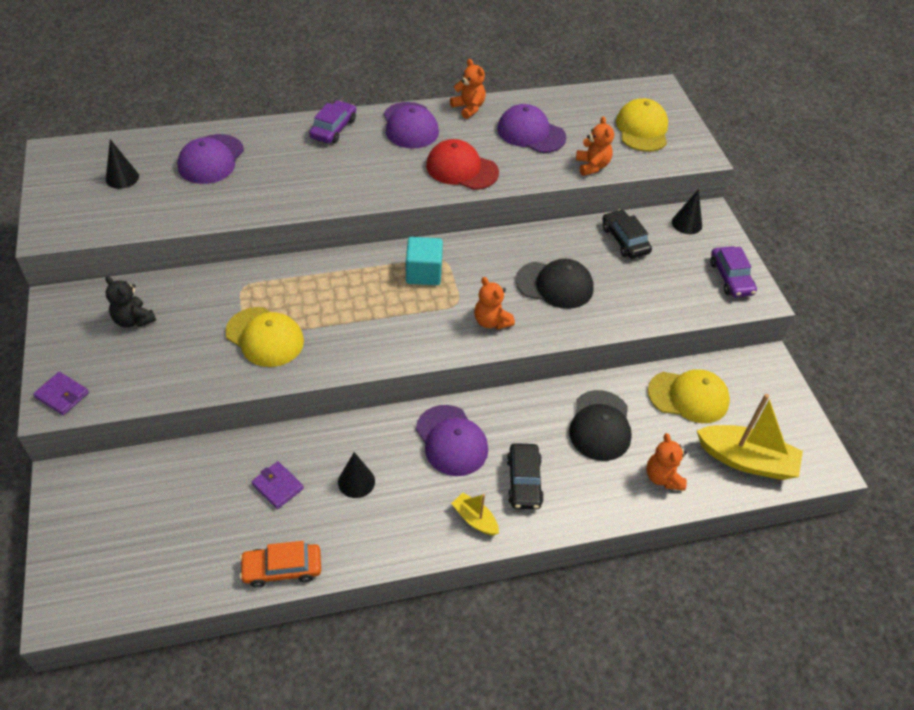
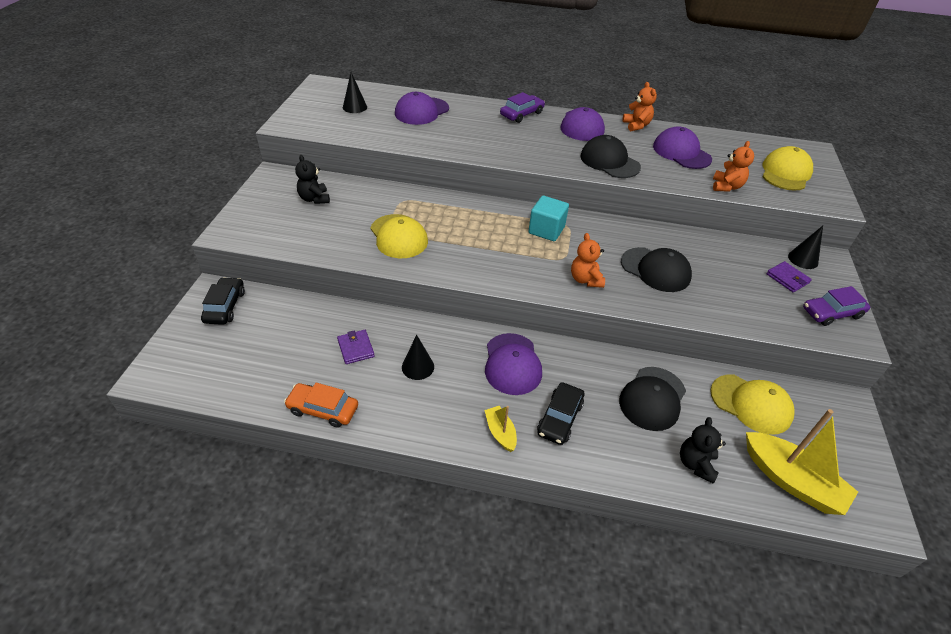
camera: 25 degrees right, 5 degrees down
(62, 395) = (237, 229): purple wallet -> purple wallet (787, 278)
(461, 169) = (609, 161): red cap -> black cap
(625, 240) = (736, 255): black car -> black car (225, 306)
(663, 477) = (696, 464): orange teddy bear -> black teddy bear
(730, 278) = (831, 313): purple car -> purple car turned 60 degrees clockwise

